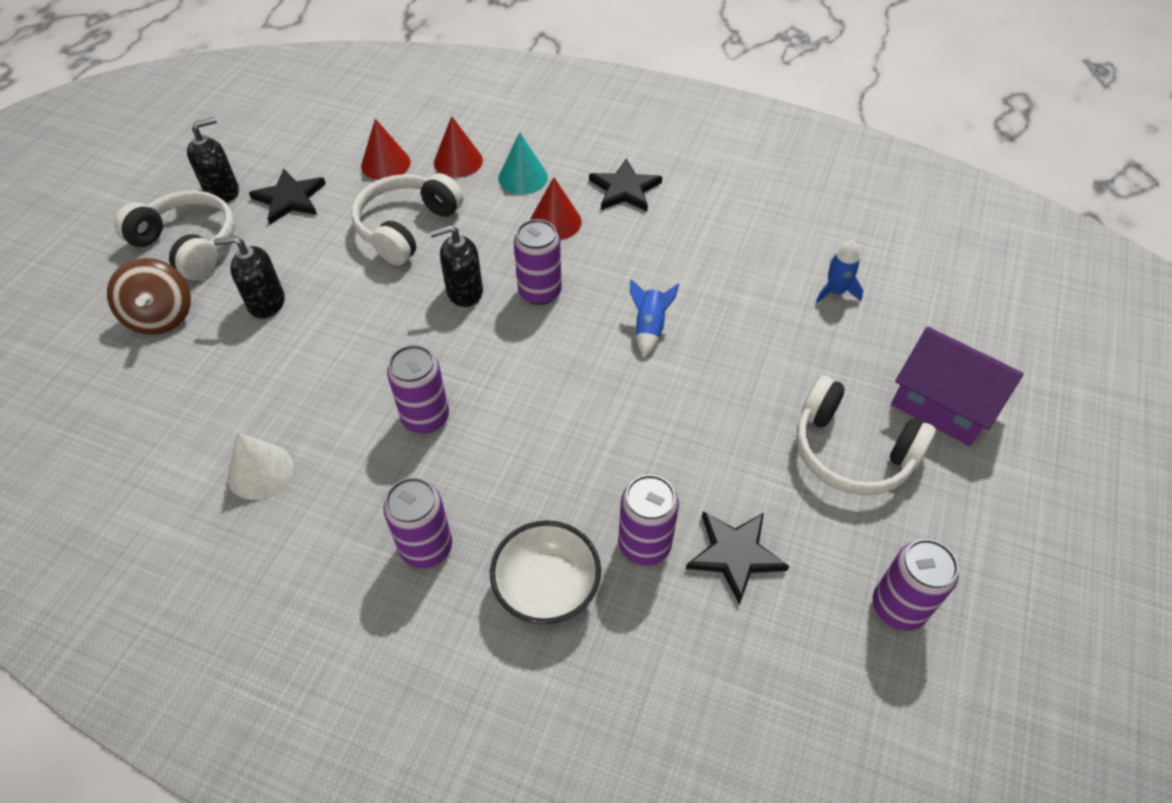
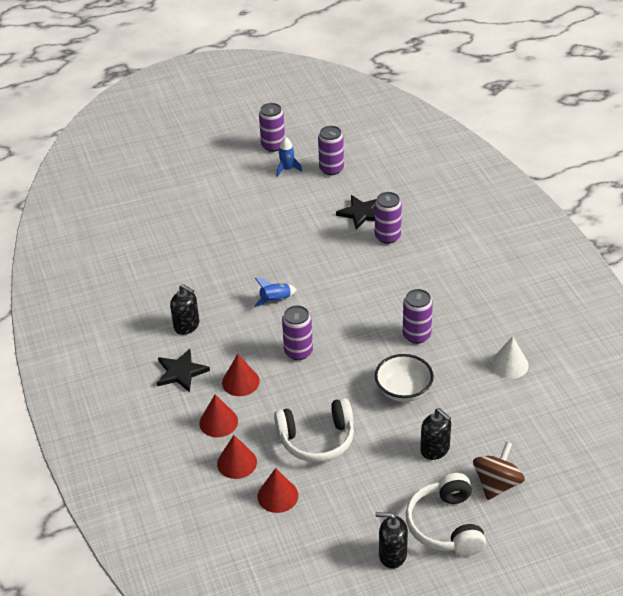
camera: 130 degrees left, 10 degrees down
(290, 199) = (358, 514): black star -> none
(426, 547) = (468, 290): purple can -> purple can (273, 145)
(464, 292) = (332, 379): black soap dispenser -> black soap dispenser (187, 325)
(523, 177) = (218, 422): turquoise cone -> red cone
(547, 587) = (438, 249): white bowl -> white bowl (403, 390)
(835, 292) = (178, 256): blue rocket -> blue rocket (287, 169)
(851, 452) = (273, 208): white headphones -> none
(942, 404) = (216, 197): purple house -> none

